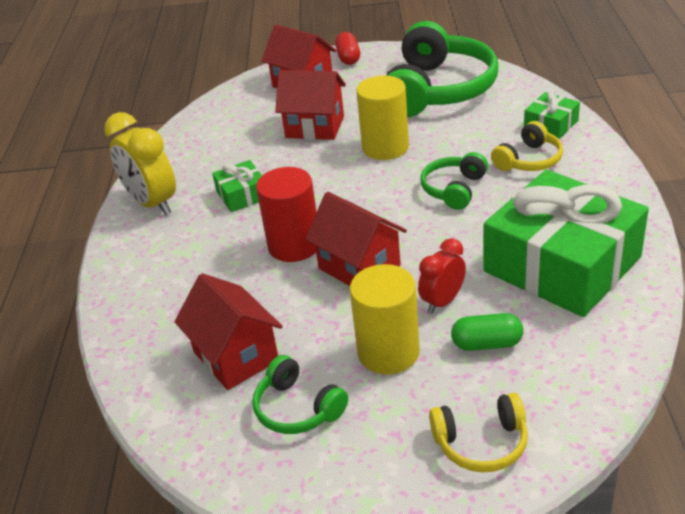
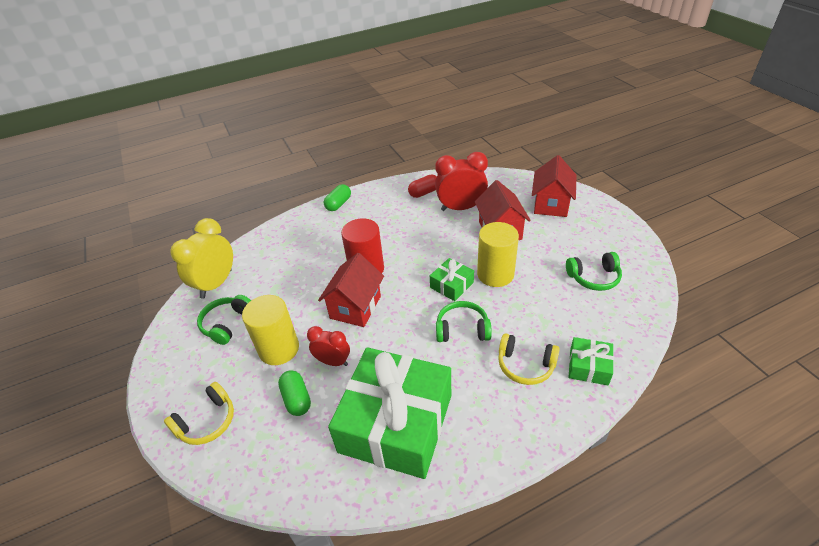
camera: 65 degrees right, 5 degrees up
(124, 250) = (338, 204): none -> green capsule
(152, 203) = (383, 196): yellow clock -> yellow clock (216, 284)
(236, 356) = (263, 282): red house -> none
(242, 195) = (407, 227): green gift -> green gift (451, 285)
(245, 145) = (461, 208): none -> red clock
(348, 58) = (603, 213): red capsule -> red capsule (424, 193)
(438, 90) = (594, 277): green headphones -> green headphones, size x0.48
(481, 443) = (207, 422): yellow headphones -> yellow headphones turned 105 degrees counterclockwise

